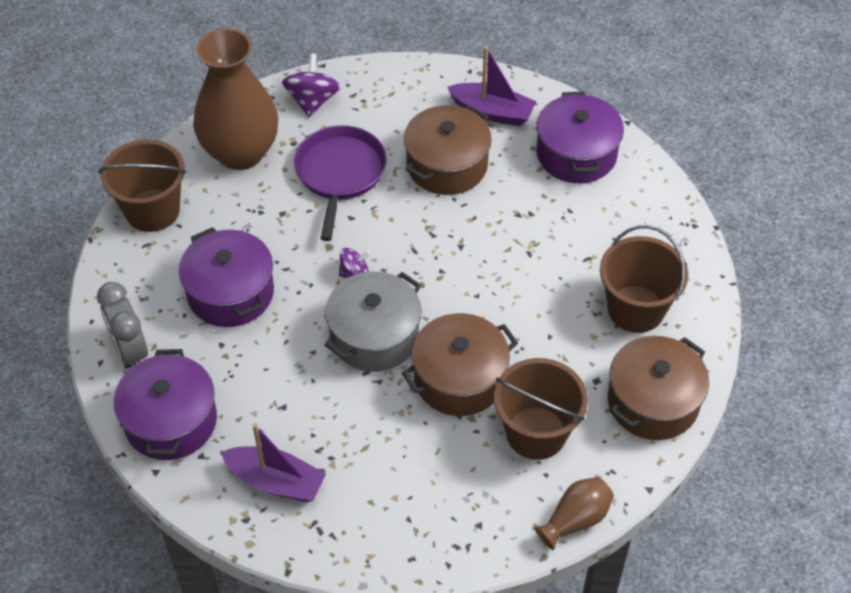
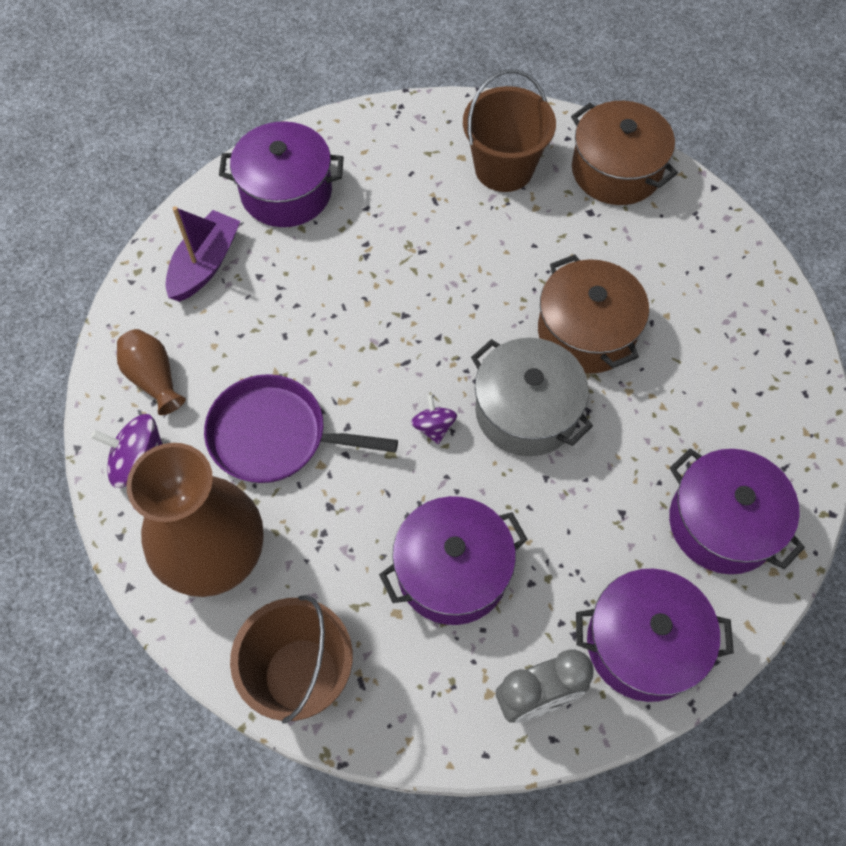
camera: 85 degrees left, 10 degrees up
(276, 481) = (722, 523): purple boat -> purple pot
(447, 165) = (280, 318): brown pot -> none
(536, 433) = (653, 270): brown bucket -> none
(575, 519) = (750, 249): brown vase -> brown vase (154, 378)

